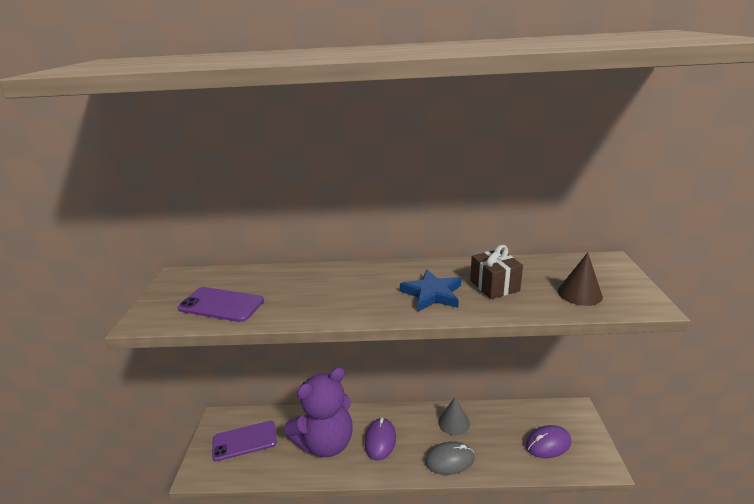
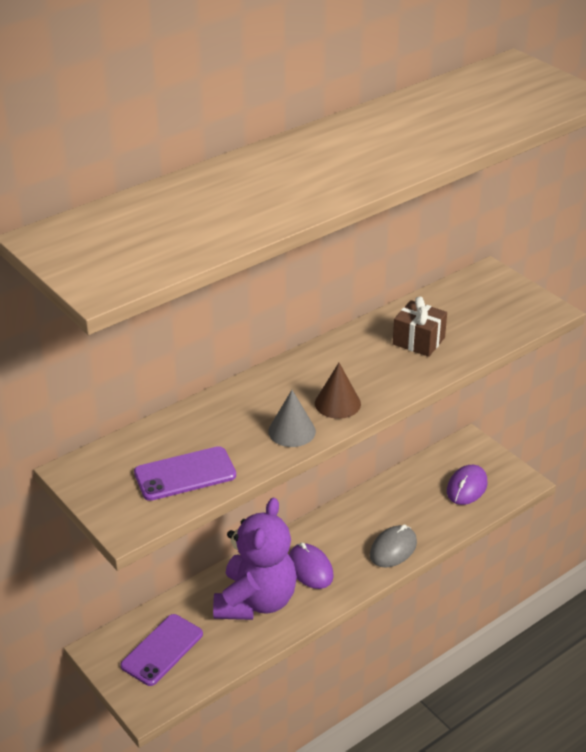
camera: 40 degrees left, 10 degrees up
(432, 294) = (374, 372): blue star -> none
(454, 422) = (366, 513): grey cone -> grey cone (292, 431)
(579, 293) = (493, 320): brown cone -> brown cone (337, 403)

